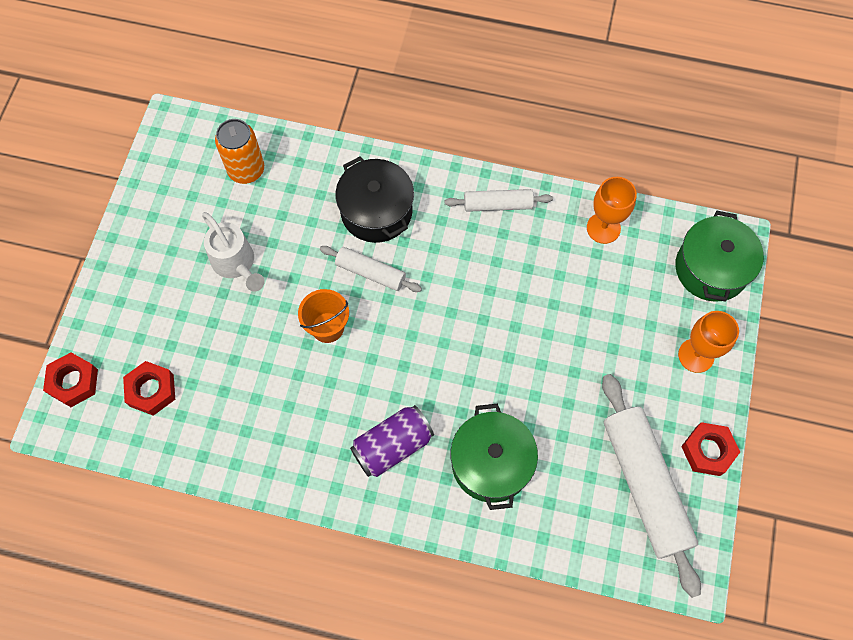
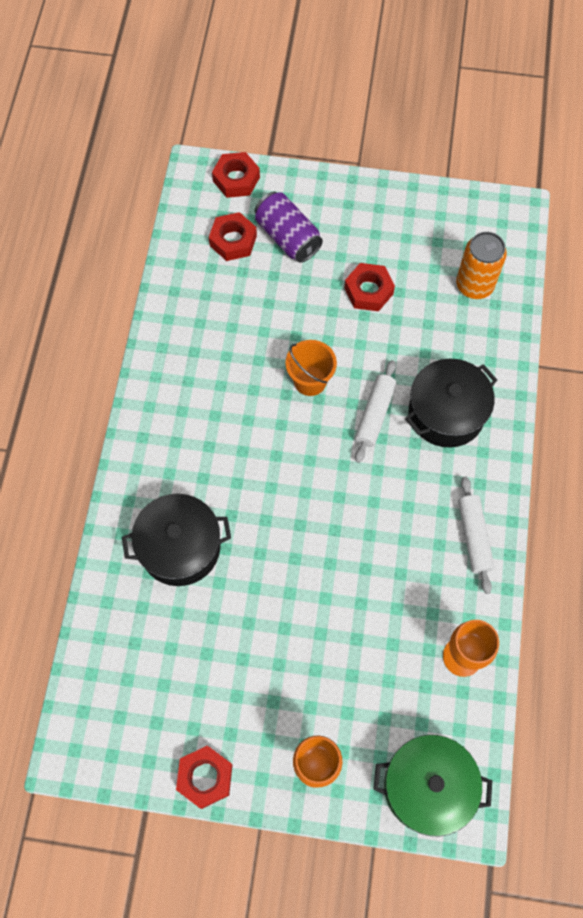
camera: 85 degrees right, 0 degrees up
(236, 264) = (368, 291): white watering can -> red nut
(392, 446) = (192, 452): purple can -> purple can (287, 237)
(491, 463) = (180, 547): green pot -> black pot
(645, 484) = (164, 706): white rolling pin -> none

